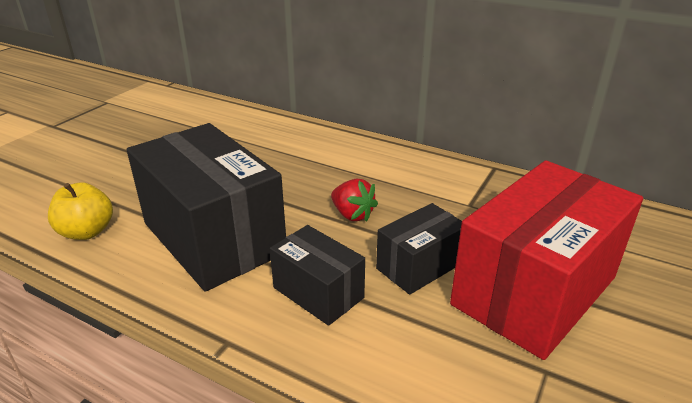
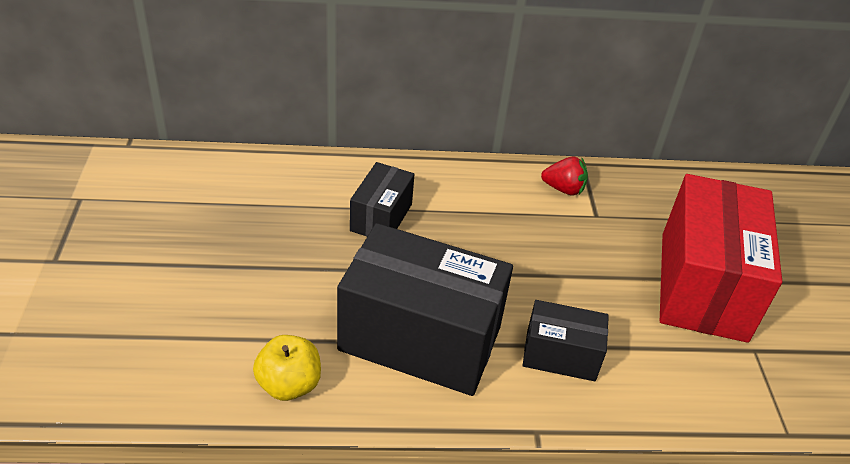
camera: 35 degrees left, 10 degrees up
(352, 215) = (514, 263): red strawberry -> red strawberry (563, 189)
(419, 266) = (610, 296): black box -> black box (381, 217)

